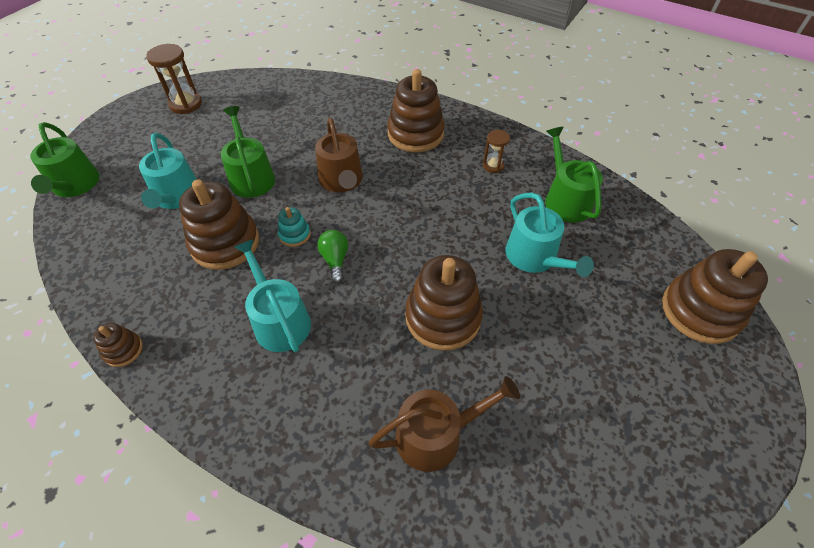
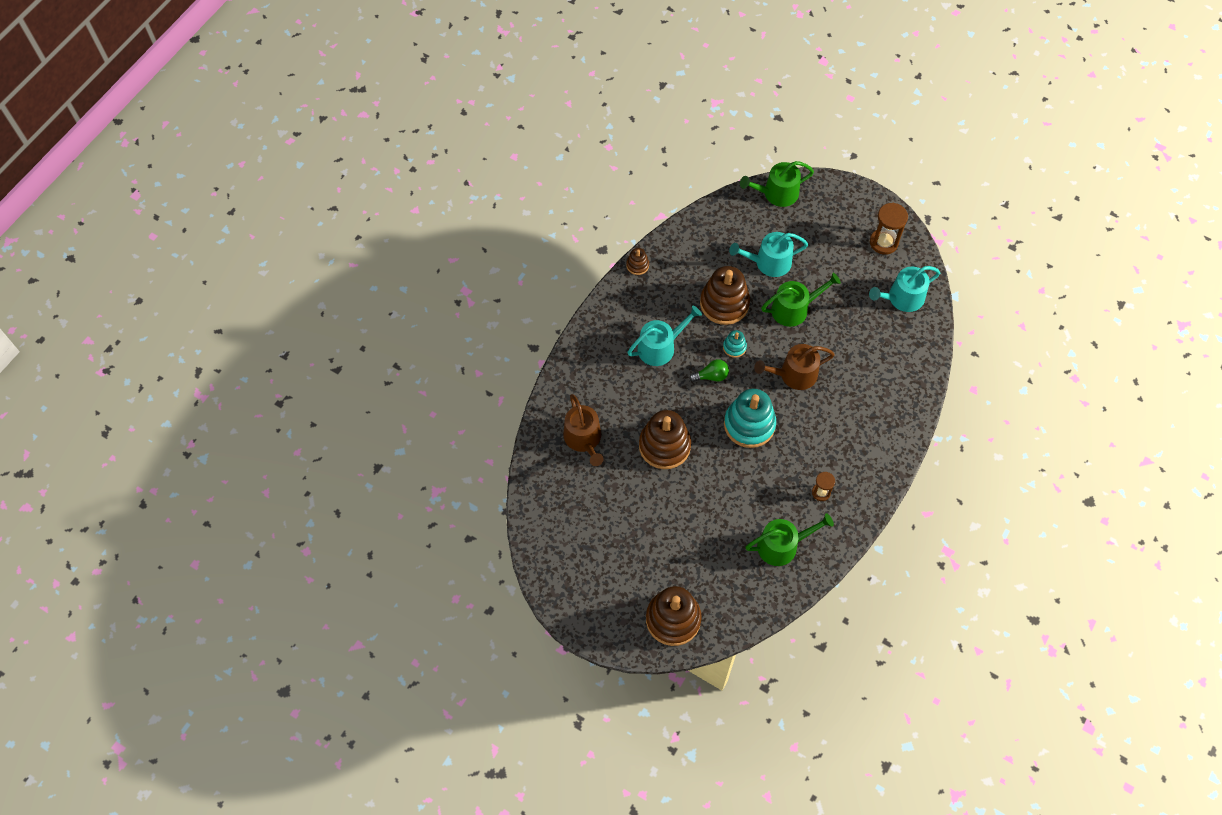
camera: 90 degrees right, 10 degrees up
(409, 224) = (749, 425): none -> turquoise stacking toy
(415, 134) = (859, 430): brown stacking toy -> none
(535, 258) = (719, 512): turquoise watering can -> turquoise watering can (902, 298)

